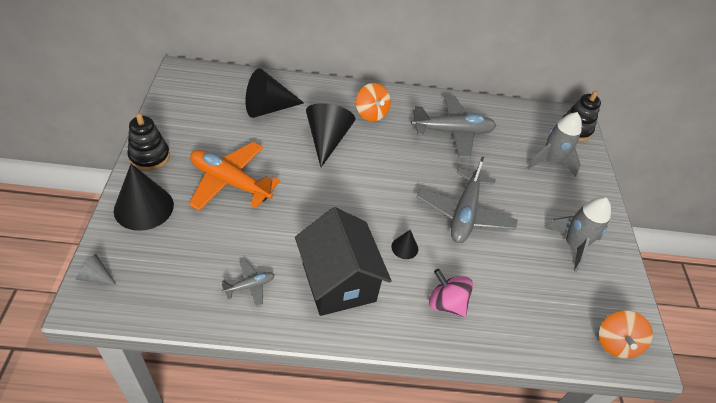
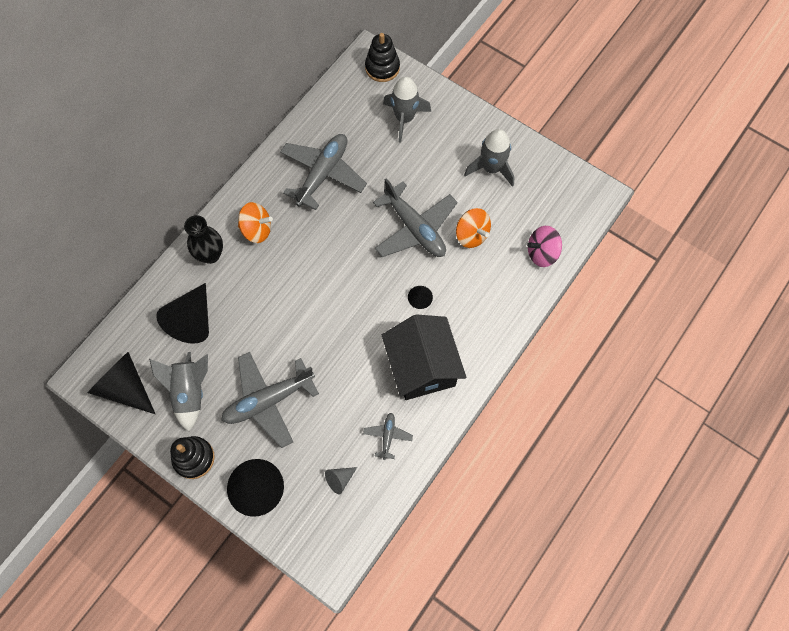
camera: 50 degrees left, 20 degrees up
(96, 276) = (309, 553): grey cone -> grey cone (339, 479)
(206, 131) = (190, 392): none -> grey rocket
(230, 182) = (268, 400): orange plane -> grey plane
(327, 140) = (267, 289): black cone -> black cone (125, 387)
(329, 96) = (210, 255): none -> black vase
(338, 281) = (422, 367): black house -> black house turned 60 degrees clockwise
(446, 303) = (485, 299): pink spinning top -> pink spinning top (542, 253)
(616, 343) = (580, 205): orange spinning top -> orange spinning top (471, 235)

